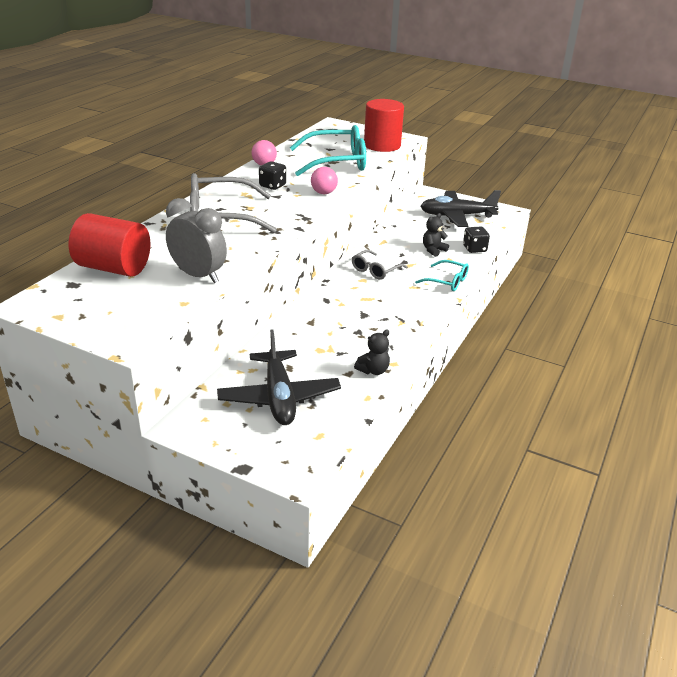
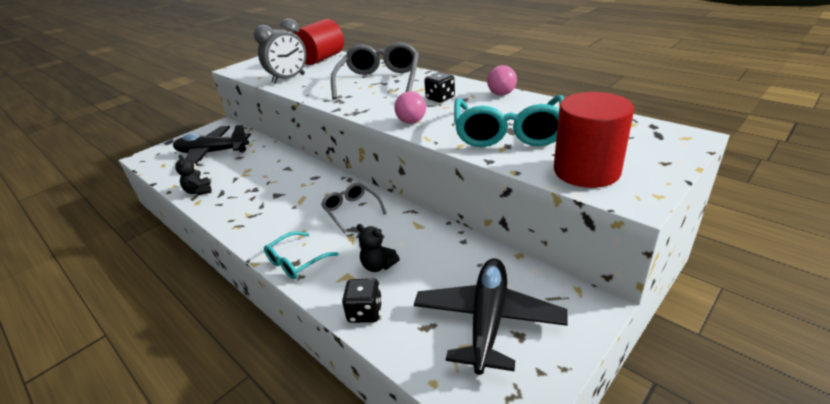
camera: 110 degrees right, 0 degrees up
(433, 250) = (378, 266): black teddy bear -> black teddy bear turned 150 degrees clockwise

